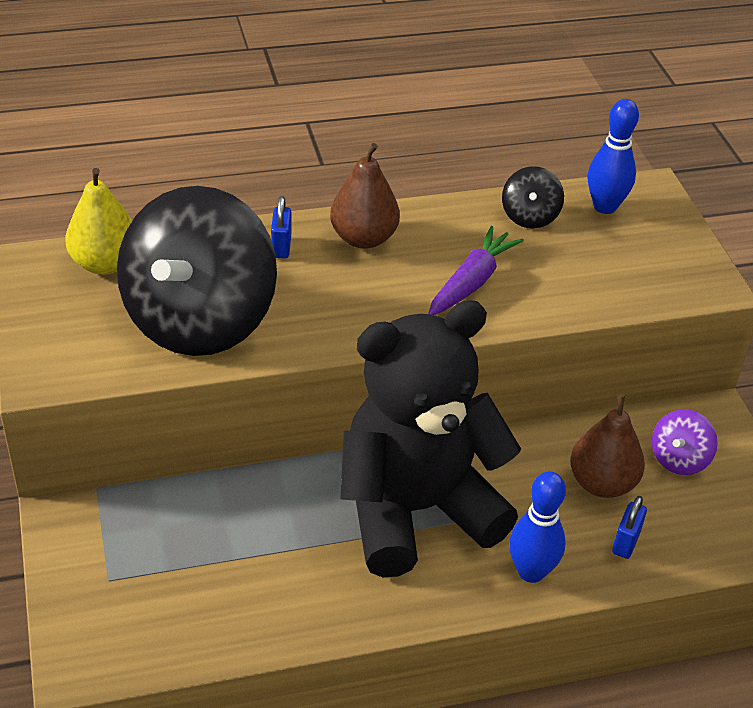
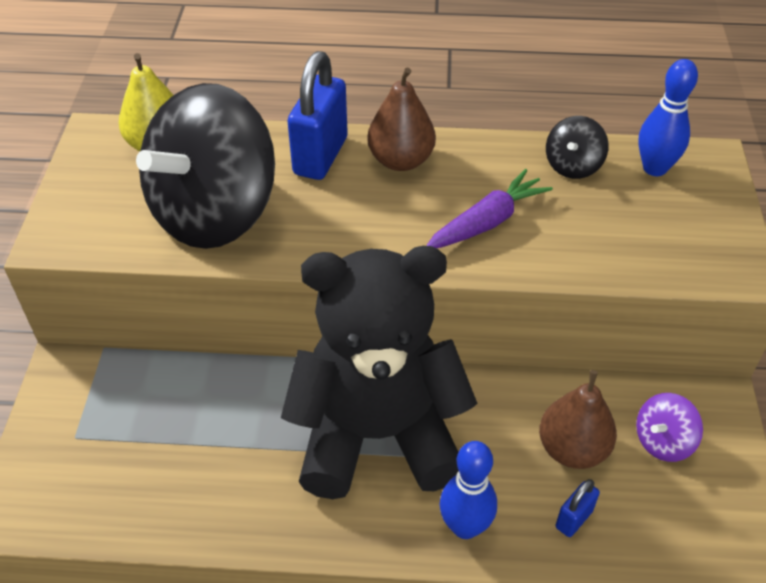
camera: 20 degrees right, 5 degrees up
(281, 247) = (320, 156): blue padlock -> blue padlock, size x2.05

